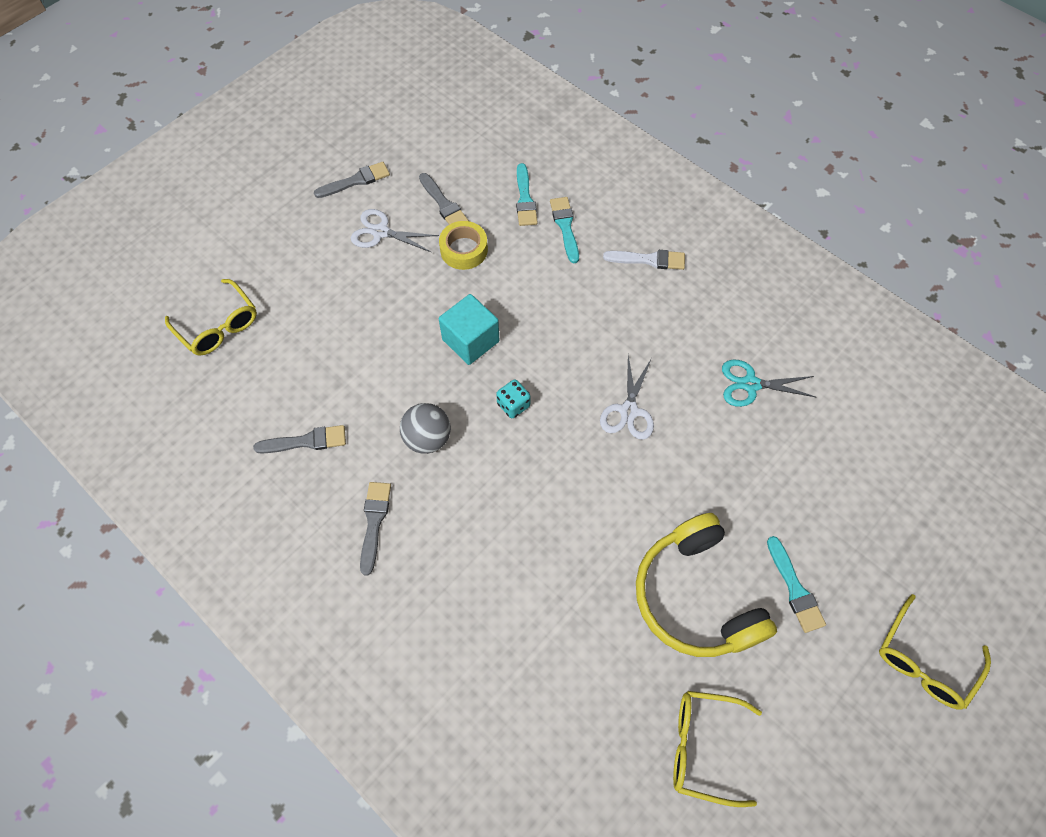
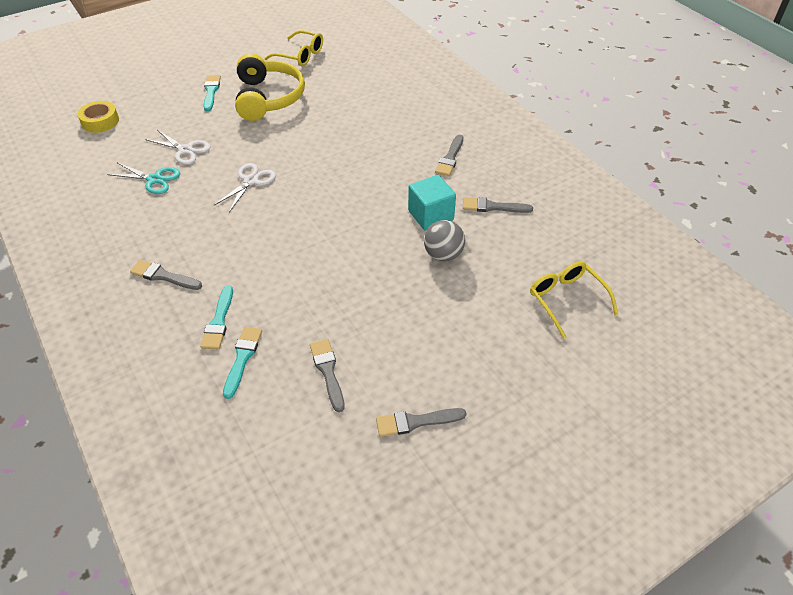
camera: 165 degrees left, 15 degrees down
(381, 232) = (401, 355): white scissors -> white scissors (185, 150)
(427, 438) = (402, 192): grey ball -> grey ball (443, 255)
(464, 250) = (325, 320): yellow tape -> yellow tape (100, 121)
(470, 340) = (347, 246): turquoise cube -> turquoise cube (430, 215)
(513, 405) = (332, 199): turquoise dice -> none
(649, 260) = (163, 276): white brush -> grey brush
(924, 661) = (169, 60): yellow glasses -> none

